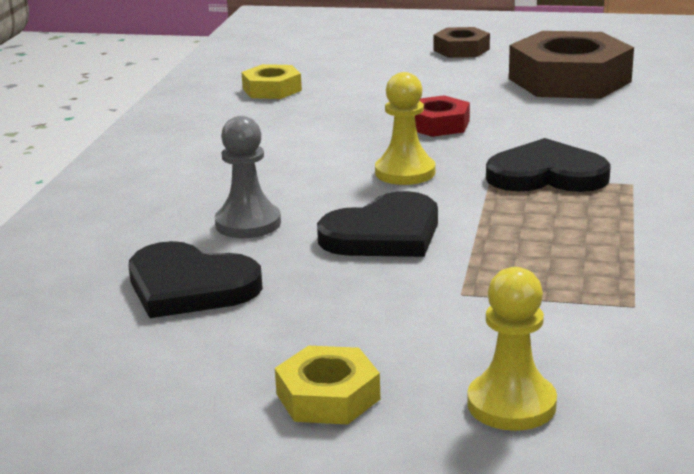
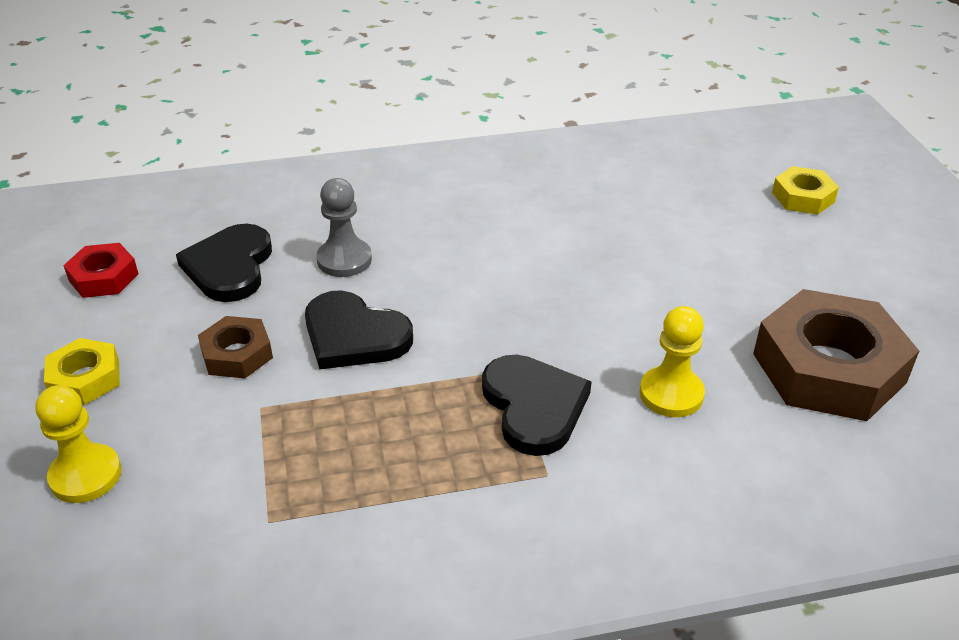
camera: 65 degrees right, 15 degrees up
(272, 89) = (640, 183): yellow nut -> yellow nut (803, 197)
(405, 172) = (489, 314): yellow pawn -> yellow pawn (671, 394)
(438, 124) = (621, 304): red nut -> red nut (103, 277)
(461, 50) = (860, 265): brown nut -> brown nut (237, 354)

